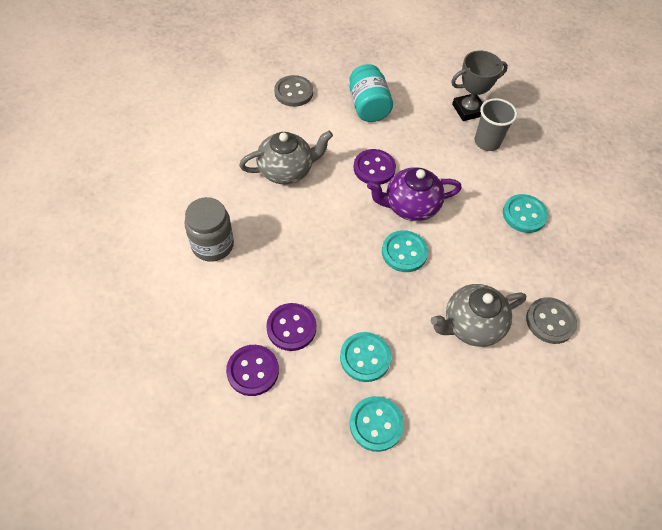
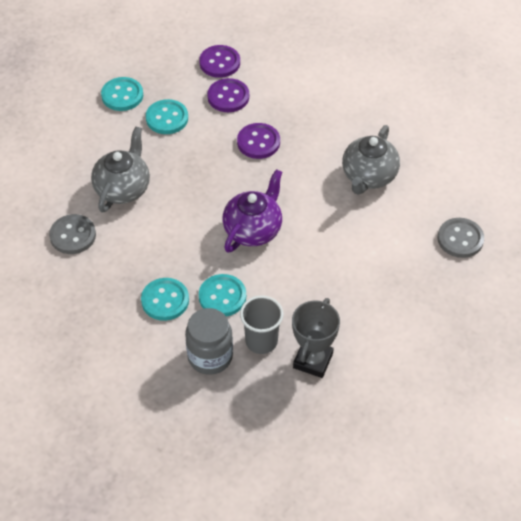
camera: 135 degrees right, 5 degrees down
(212, 245) = (338, 95): grey jar -> grey jar (210, 356)
(368, 107) = (390, 282): turquoise jar -> none
(374, 168) = (315, 234): purple button -> purple button (258, 142)
(404, 252) = (218, 195): turquoise button -> turquoise button (222, 296)

